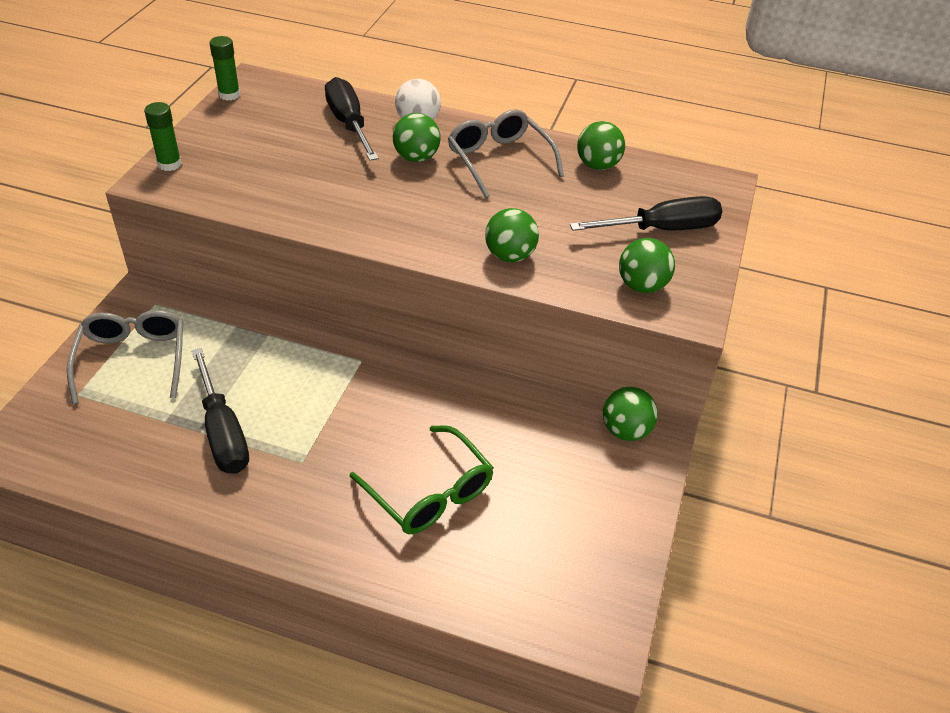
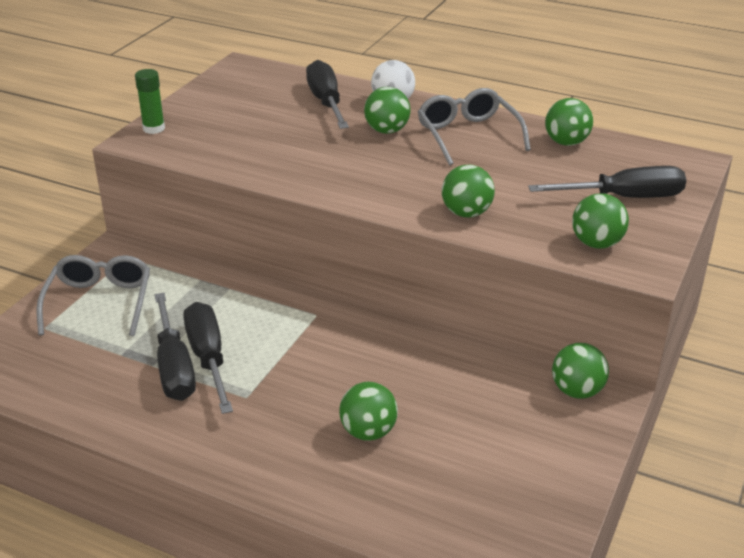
camera: 10 degrees right, 10 degrees down
(229, 95) = (217, 76): green glue stick -> none
(256, 418) = (208, 357): none -> black screwdriver
(430, 493) = (368, 432): green glasses -> green ball

